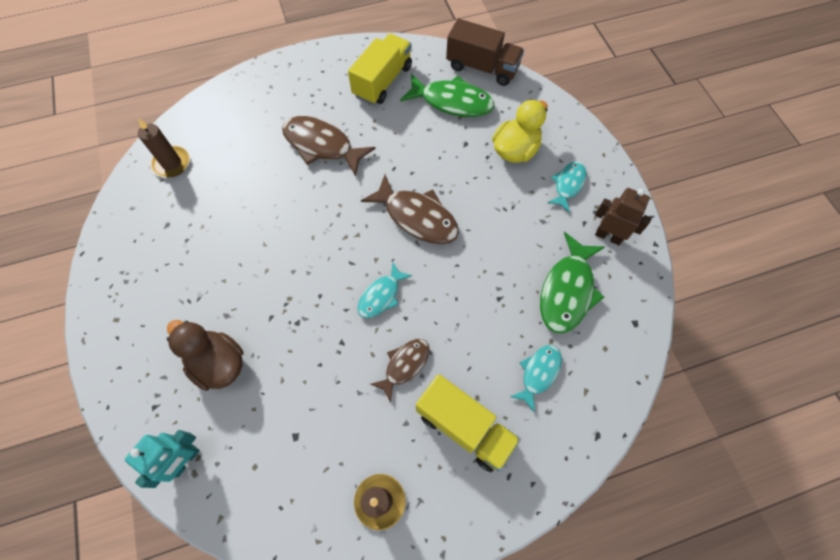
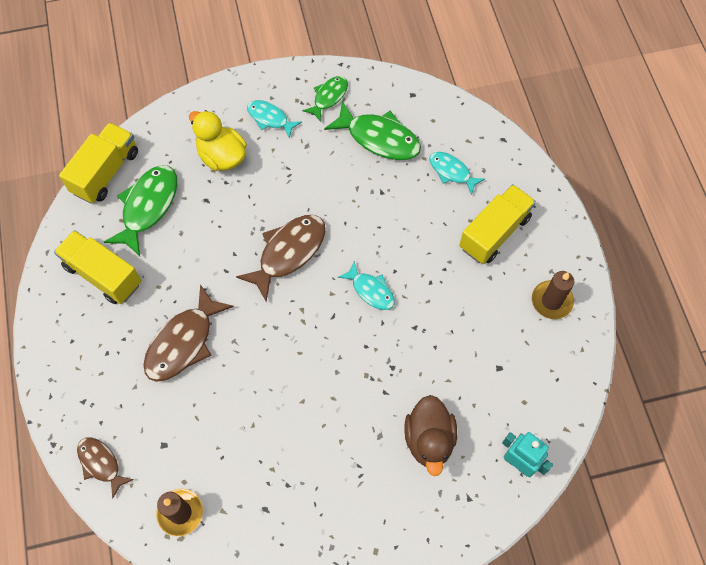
camera: 85 degrees left, 0 degrees up
(218, 363) = (429, 439): brown duck -> brown duck turned 45 degrees counterclockwise
(404, 365) = (439, 275): brown fish -> brown fish (101, 464)
(482, 68) = (105, 172): brown truck -> yellow truck
(608, 236) = (329, 97): brown robot -> green fish

